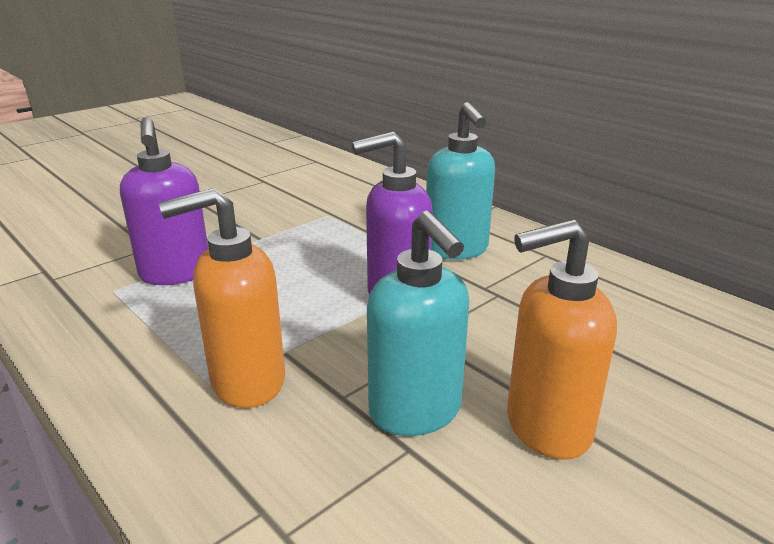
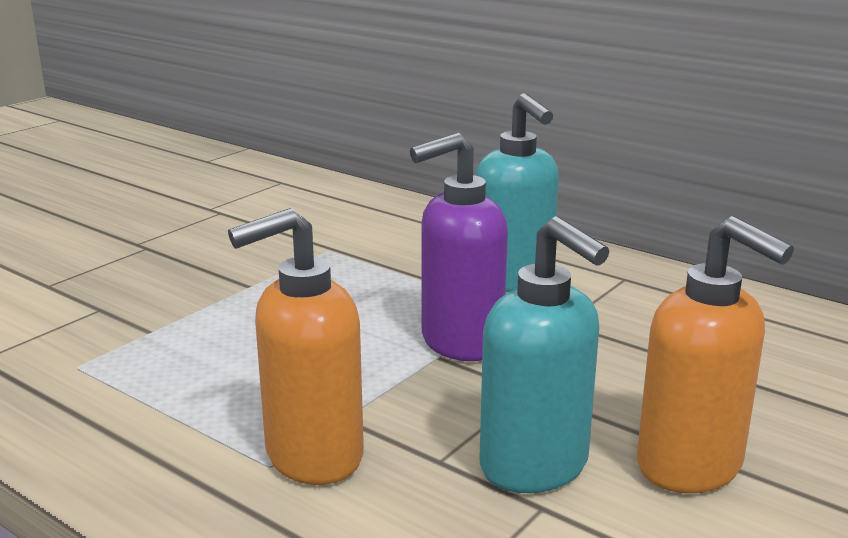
camera: 10 degrees left, 5 degrees down
(175, 274) = (154, 339): purple soap dispenser -> none
(546, 427) = (691, 467): orange soap dispenser -> orange soap dispenser turned 105 degrees counterclockwise

